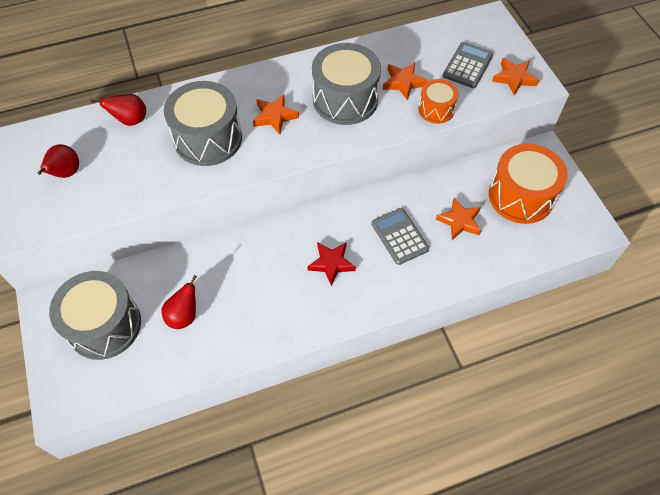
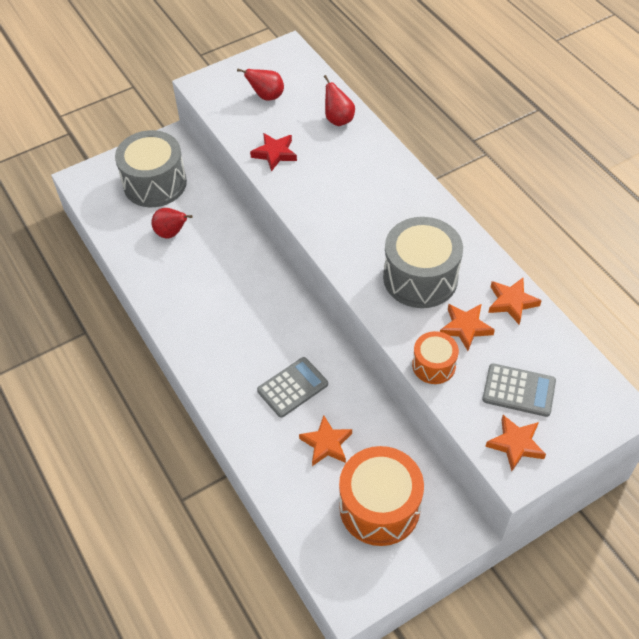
camera: 80 degrees right, 5 degrees down
(208, 138) = (332, 179): grey drum -> none
(274, 116) = (376, 223): orange star -> orange star (511, 302)
(331, 263) = (247, 332): red star -> red star (275, 153)

